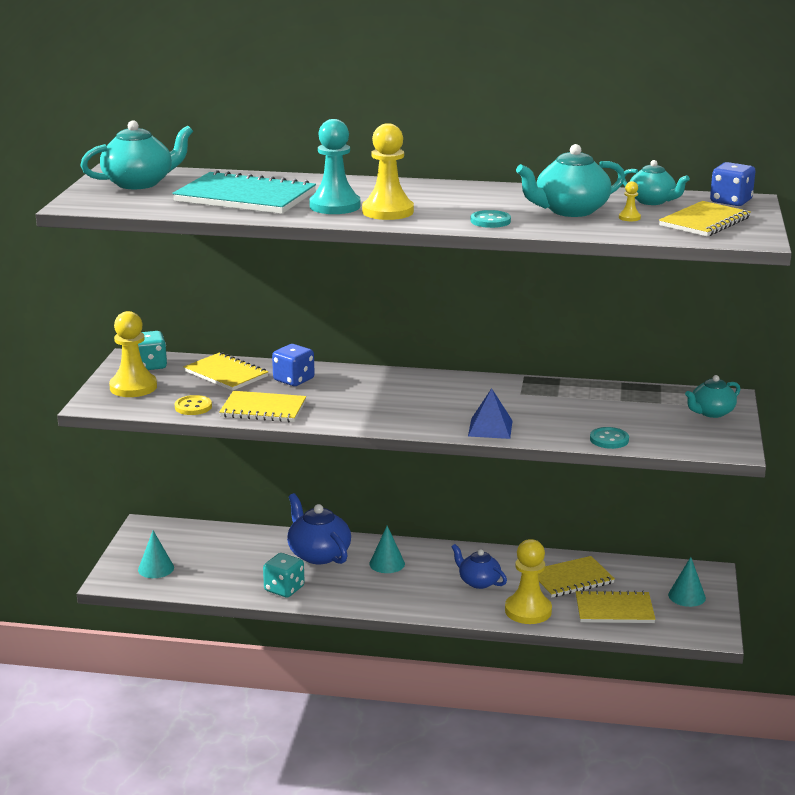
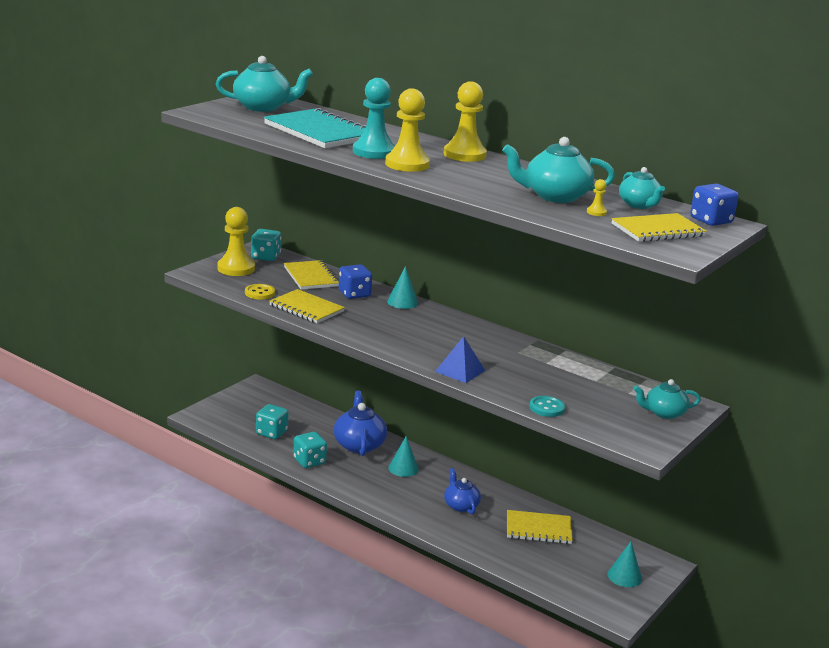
camera: 25 degrees right, 0 degrees up
(156, 568) = (235, 417): turquoise cone -> turquoise cone (402, 302)
(213, 572) = (271, 433): none -> turquoise dice
(490, 221) = (475, 189): turquoise button -> none
(528, 611) = (478, 541): yellow pawn -> yellow pawn (464, 155)
(614, 610) = (550, 565): yellow notebook -> none

